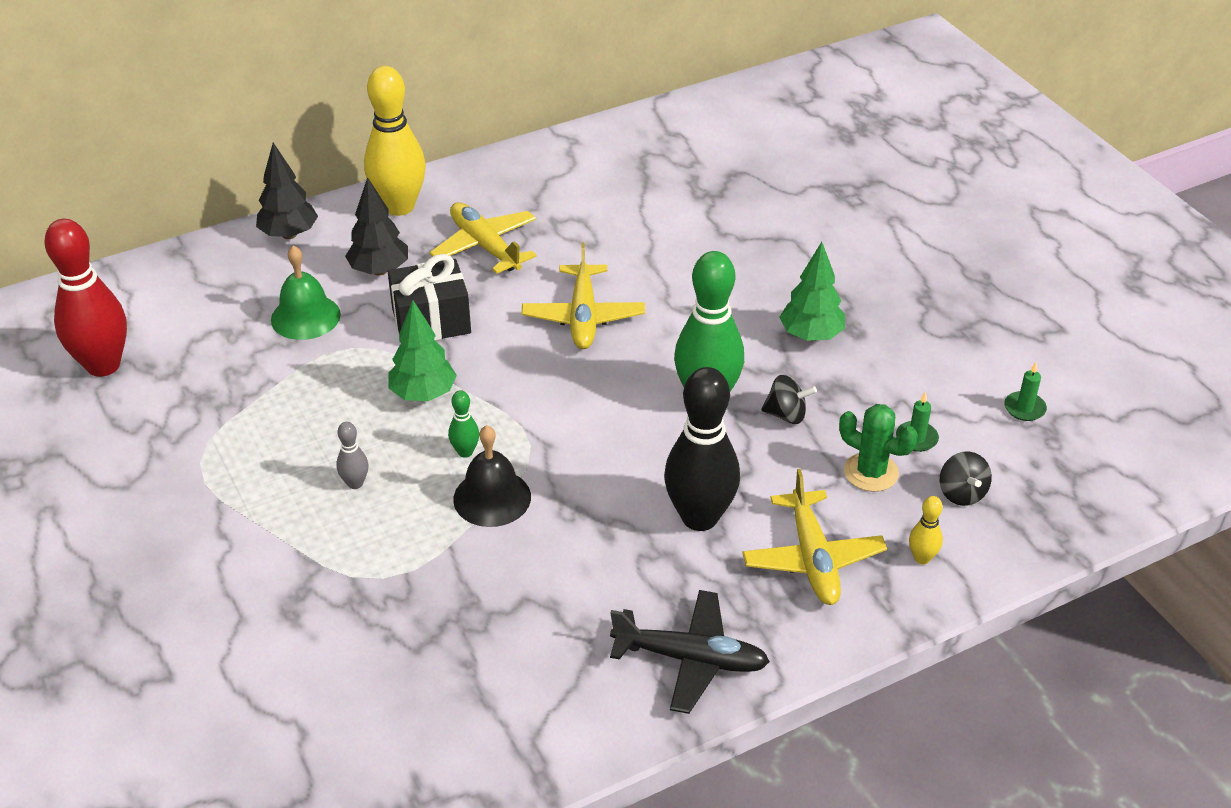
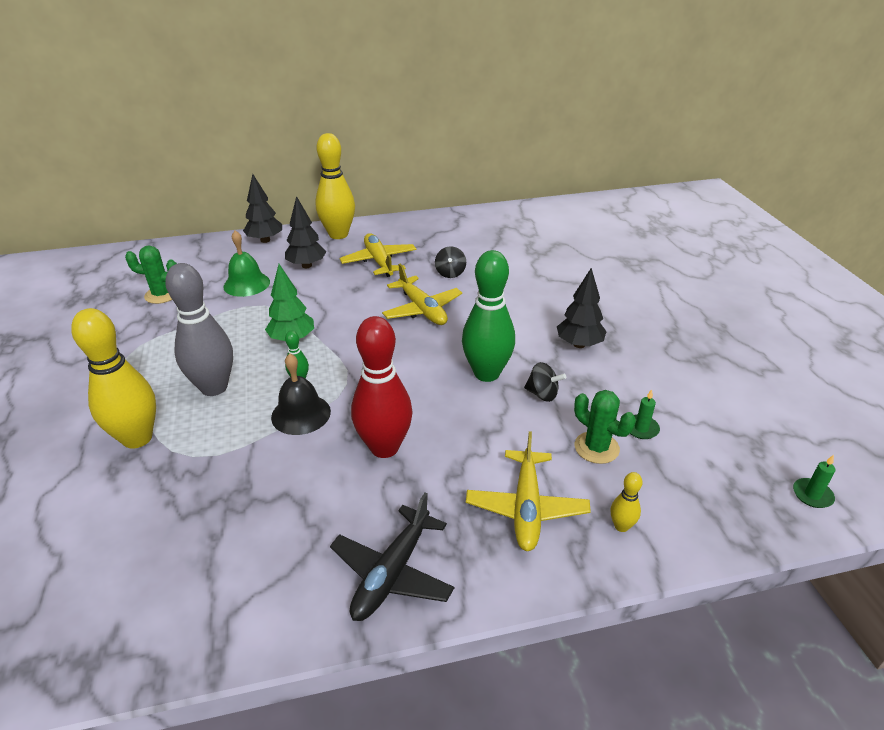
camera: 15 degrees right, 5 degrees down
(103, 365) = (110, 292): red bowling pin -> red bowling pin (384, 447)
(186, 356) = (162, 295): none -> green cactus
(295, 569) = (137, 438): none -> yellow bowling pin
(355, 483) = (214, 387): grey bowling pin -> grey bowling pin, size x2.31
(431, 321) = (322, 297): black gift -> none
(583, 317) = (422, 309): yellow plane -> yellow plane turned 45 degrees counterclockwise
(691, 659) = (392, 573): black plane -> black plane turned 90 degrees clockwise
(699, 517) = (447, 457): black bowling pin -> none
(811, 335) = (579, 344): green tree -> black tree
(961, 493) = (669, 478): black spinning top -> black spinning top (450, 273)
(1024, 408) = (737, 421): green candle -> green candle (812, 495)

